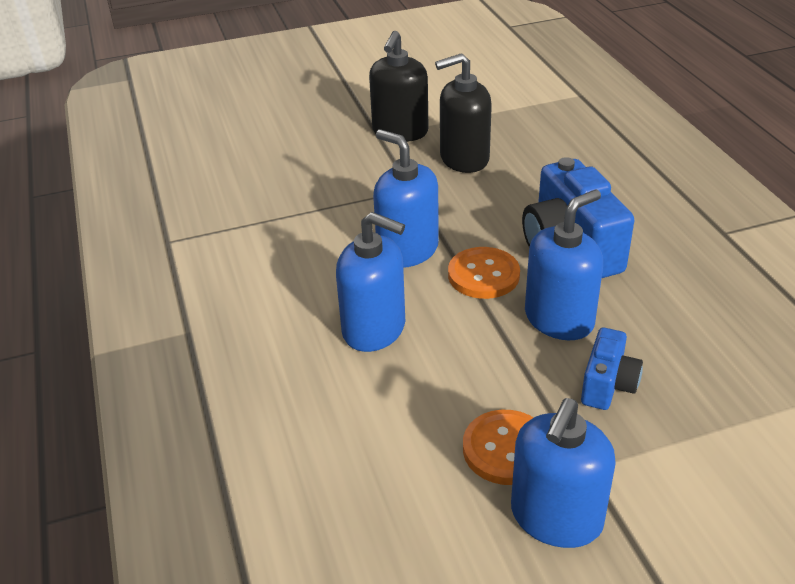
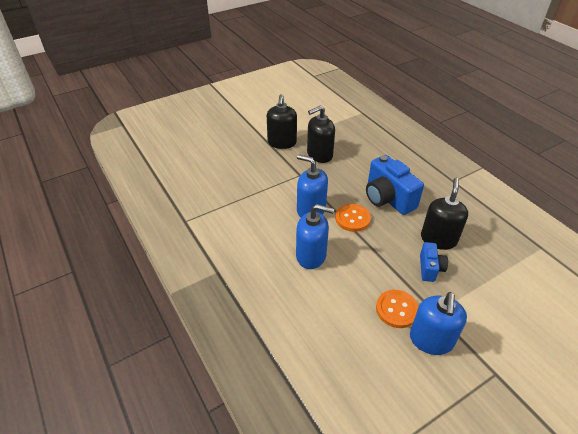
camera: 15 degrees left, 5 degrees up
(559, 319) = (396, 237): blue soap dispenser -> none
(648, 334) = (438, 239): none -> black soap dispenser

